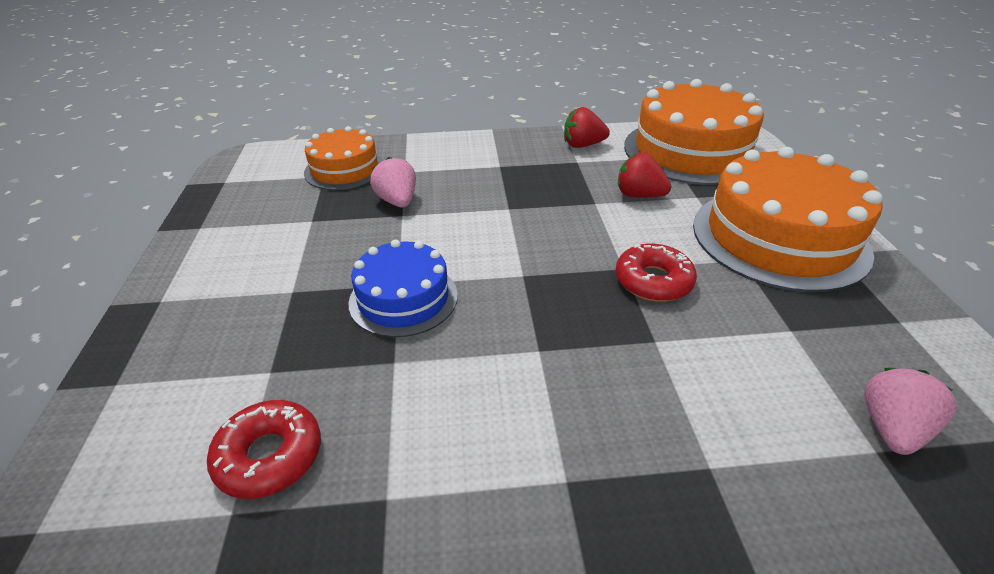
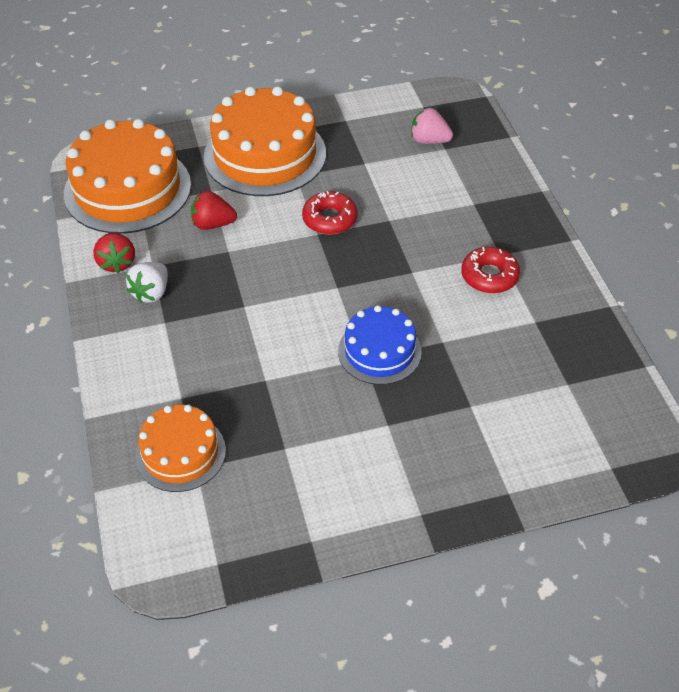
camera: 100 degrees left, 10 degrees up
(269, 456) = (530, 380): red donut -> red donut (489, 276)
(397, 201) = (242, 389): pink strawberry -> none
(539, 160) = (151, 293): none -> white strawberry
(639, 195) = (213, 224): red strawberry -> red strawberry turned 75 degrees clockwise

